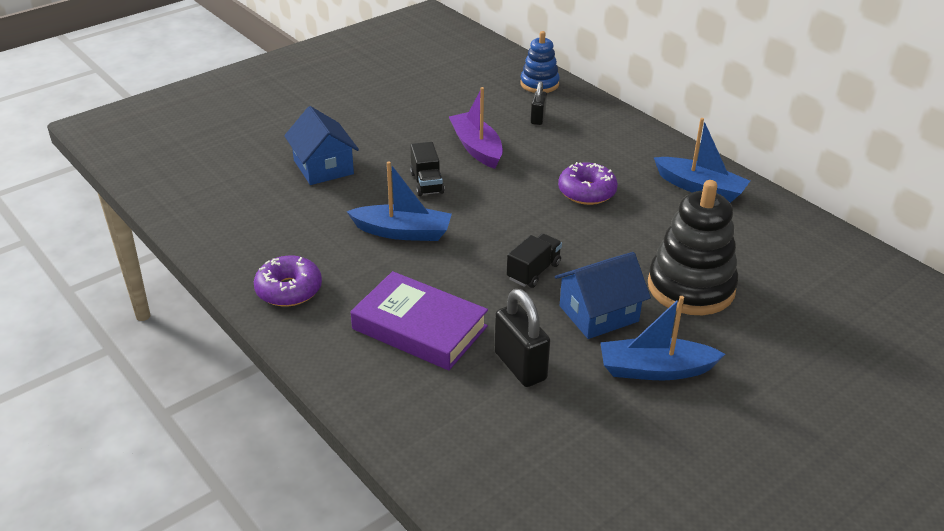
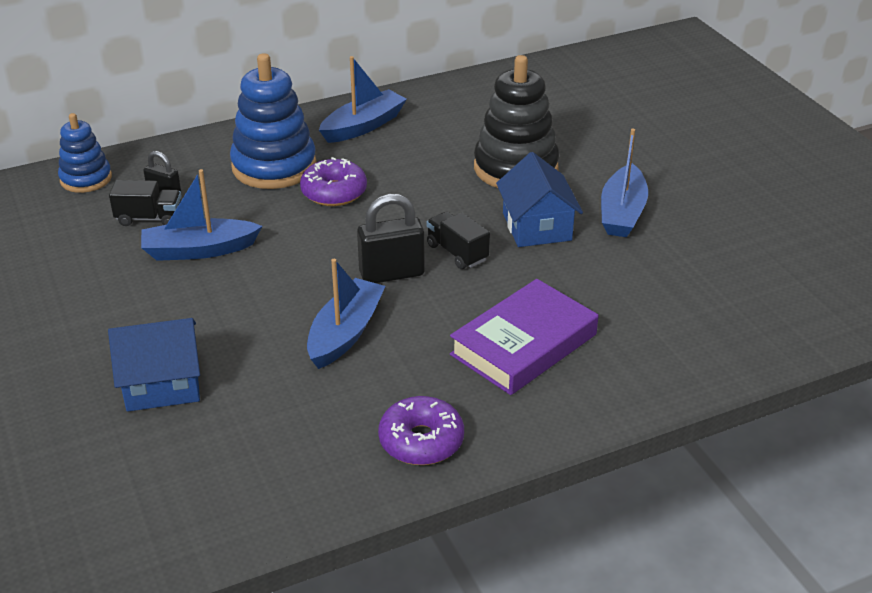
camera: 75 degrees left, 0 degrees up
(427, 183) = (253, 300): black truck -> black truck (149, 218)
(476, 148) = (199, 250): purple boat -> blue boat
(520, 366) = (600, 288): black padlock -> black padlock (391, 274)
(606, 156) = (274, 166): none -> blue stacking toy

